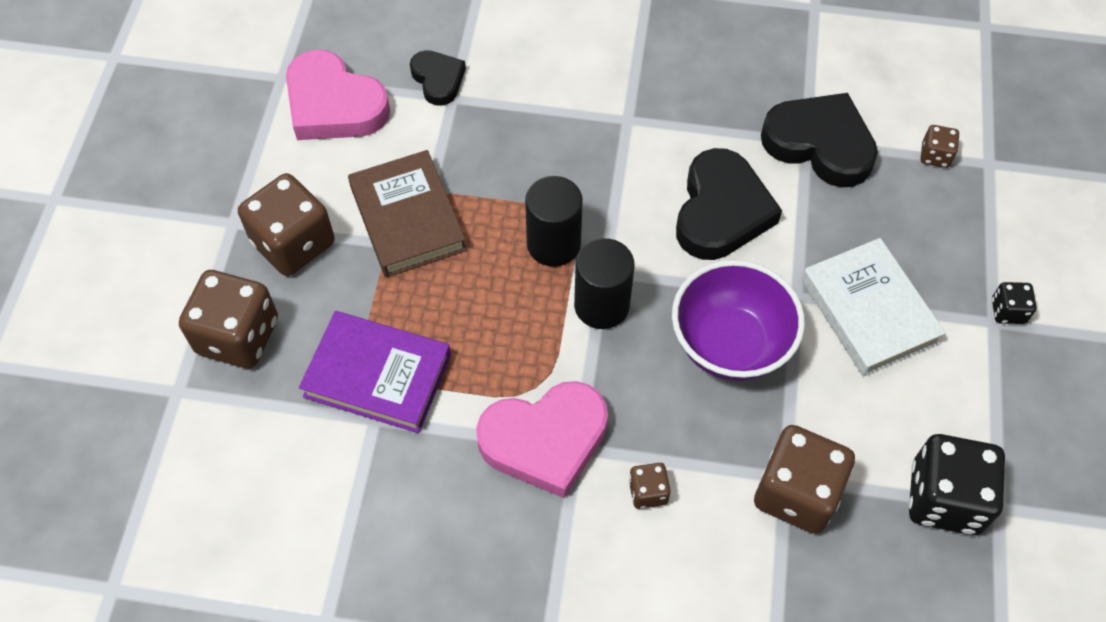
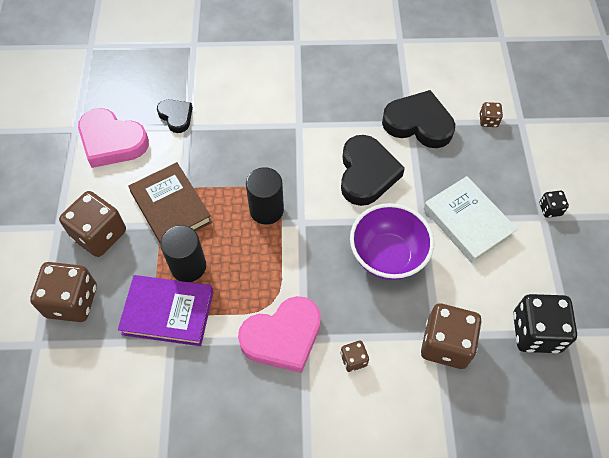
camera: 10 degrees left, 0 degrees up
(601, 305) = (303, 244): black cylinder -> black cylinder (188, 266)

